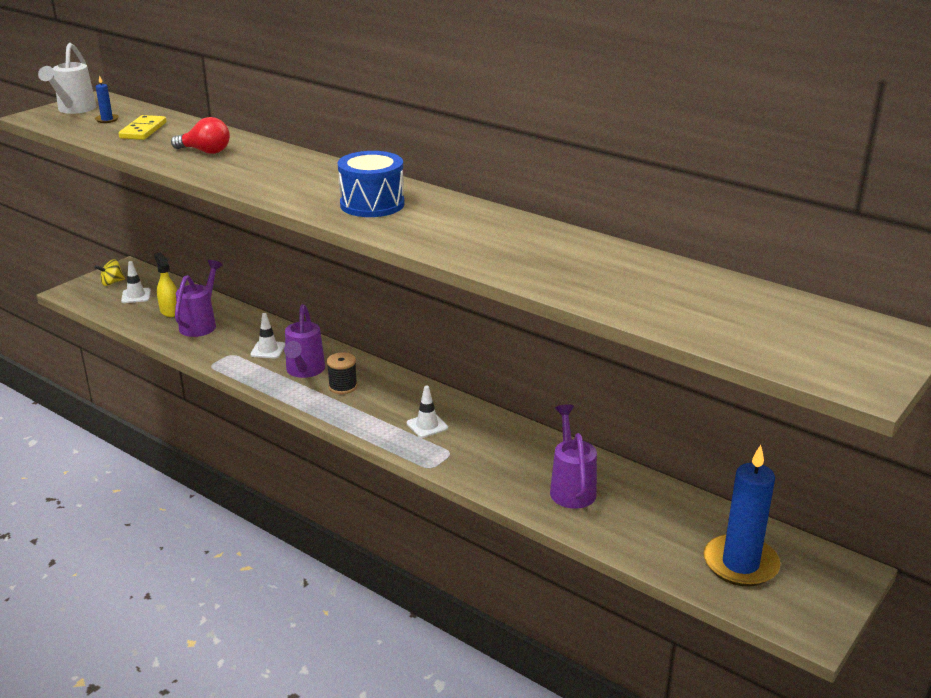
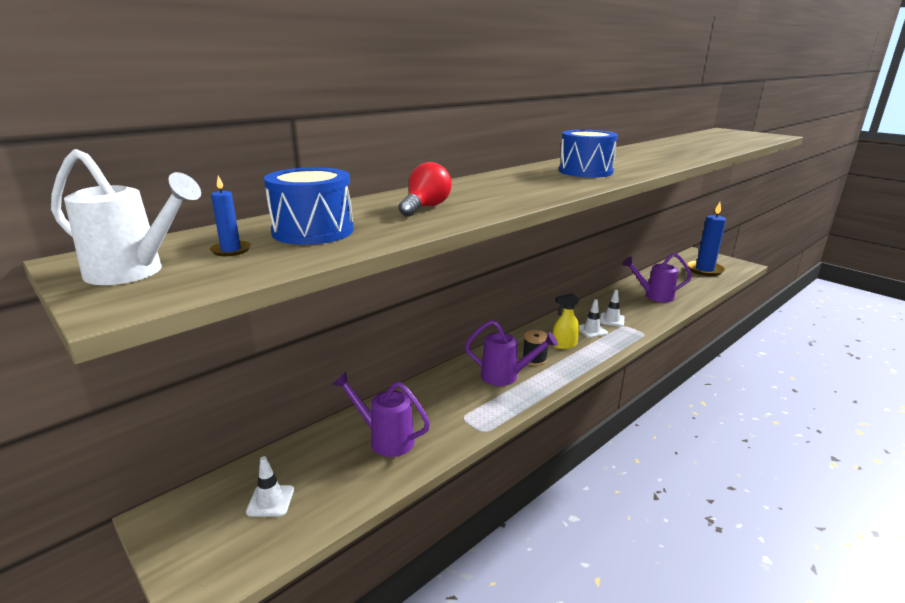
camera: 80 degrees left, 5 degrees down
(112, 283) = (204, 532): yellow spinning top -> none
(143, 130) = (313, 231): yellow domino -> blue drum
(170, 311) = (337, 465): yellow spray bottle -> yellow spray bottle (564, 345)
(268, 350) = (460, 395): white traffic cone -> white traffic cone (611, 320)

